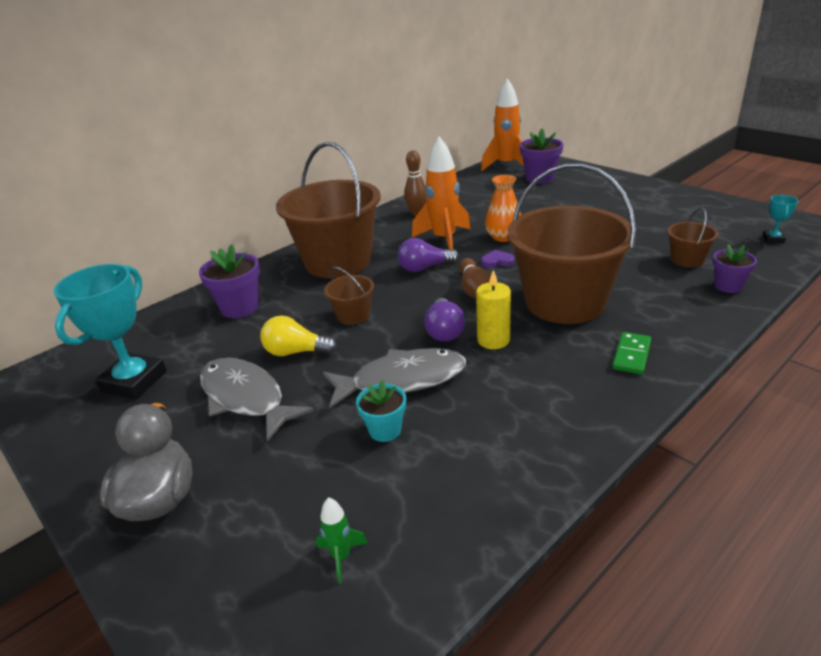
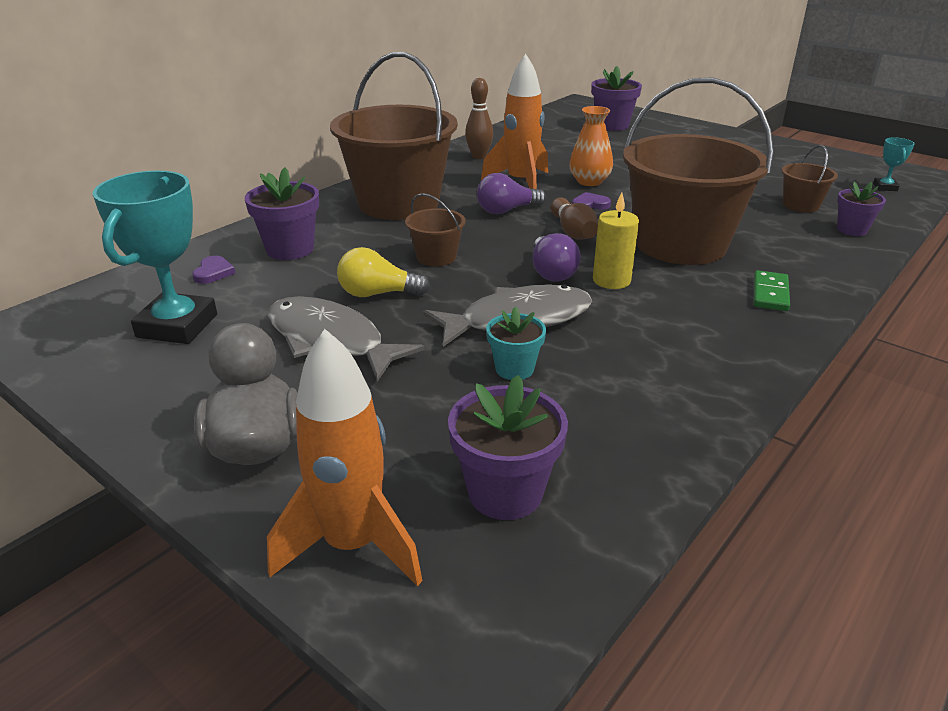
camera: 10 degrees left, 0 degrees up
(175, 330) = (213, 272): none -> purple heart
(341, 556) = (505, 492): green rocket -> purple flower pot
(506, 165) = (569, 112): orange rocket -> orange rocket (352, 545)

